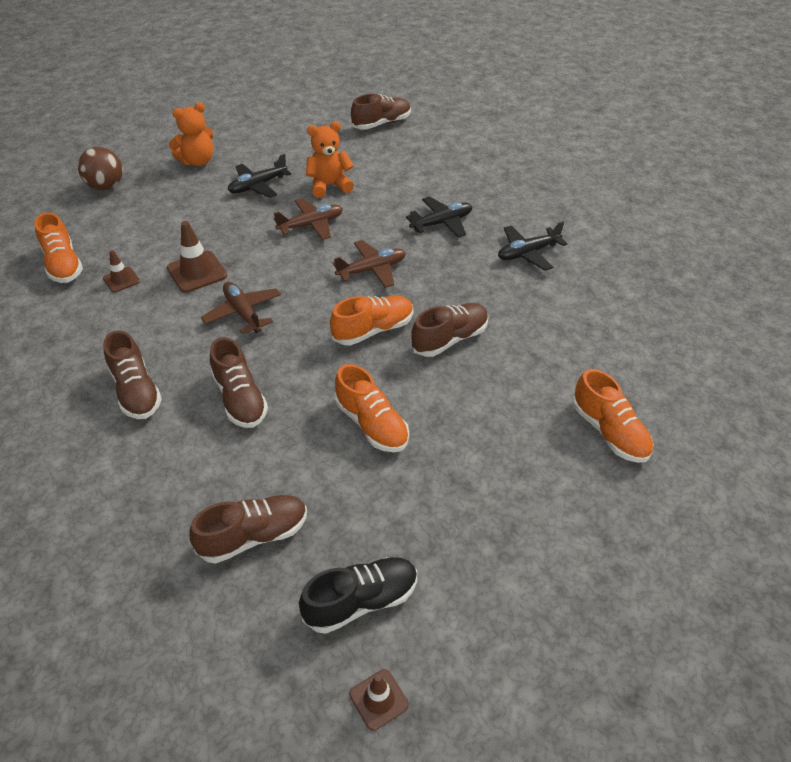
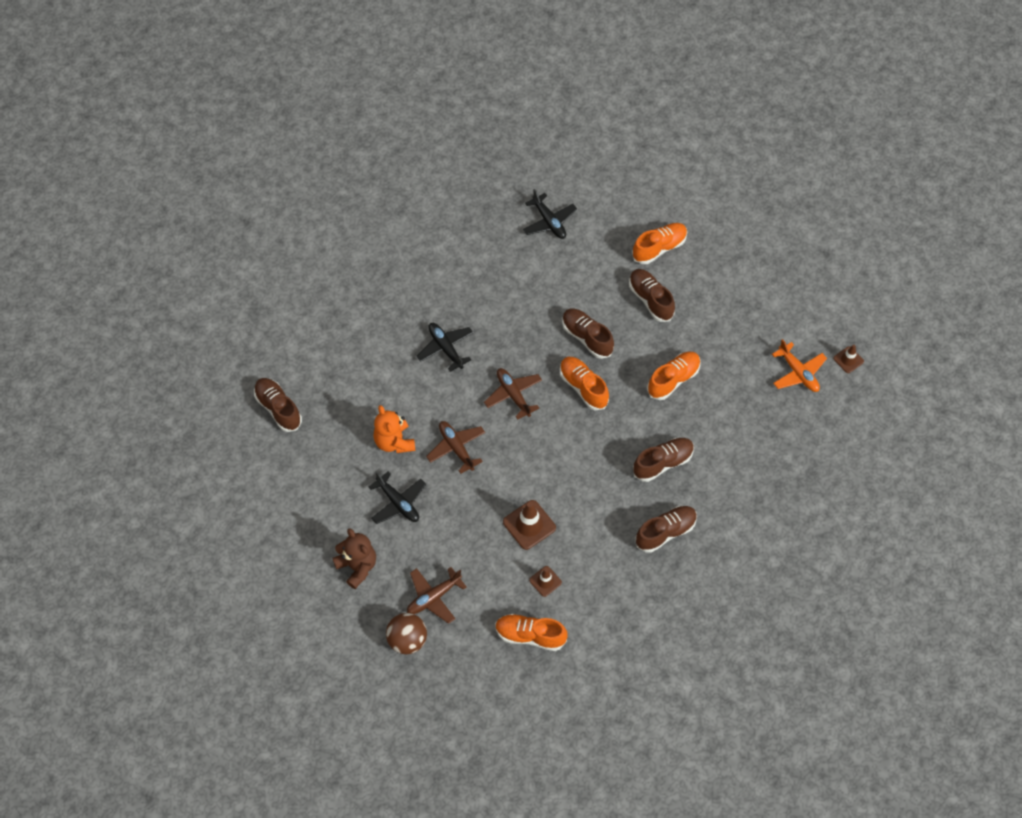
camera: 95 degrees left, 15 degrees up
(63, 265) = (530, 635): orange shoe -> orange shoe turned 135 degrees counterclockwise
(198, 161) = (357, 567): orange teddy bear -> brown teddy bear
(243, 313) = (575, 479): brown plane -> brown plane (433, 597)
(254, 536) = (768, 433): brown shoe -> brown shoe (650, 300)
(361, 601) = (798, 373): black shoe -> orange plane
(528, 253) = (481, 287): black plane -> black plane (549, 222)

